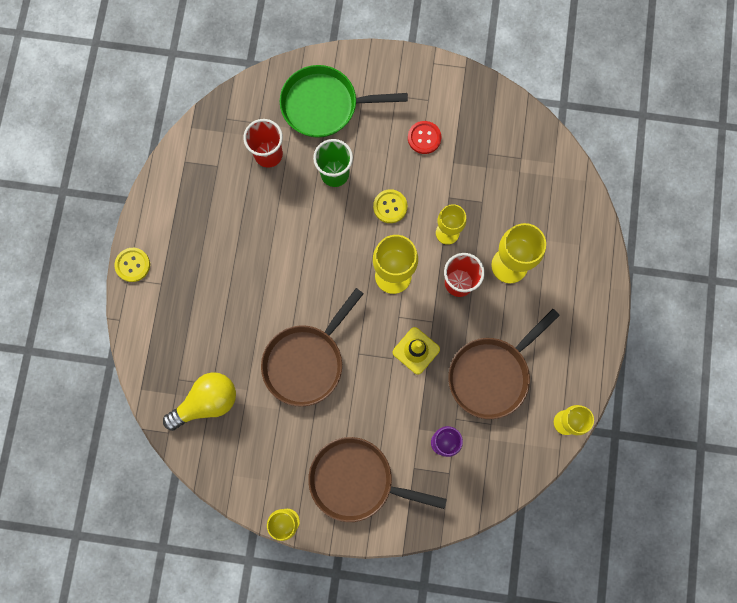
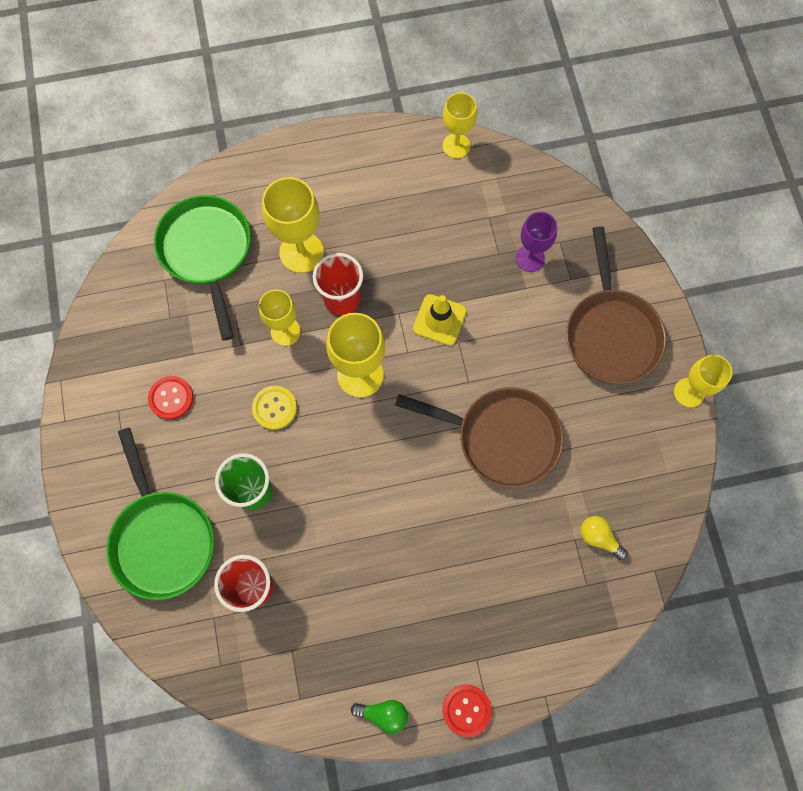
camera: 110 degrees left, 5 degrees down
(132, 265) = (466, 710): yellow button -> red button
(153, 211) = (383, 713): none -> green light bulb
(207, 402) = (599, 538): yellow light bulb -> yellow light bulb, size x0.53
(492, 374) = (434, 232): brown pan -> none
(533, 195) = (207, 252): none -> green pan

